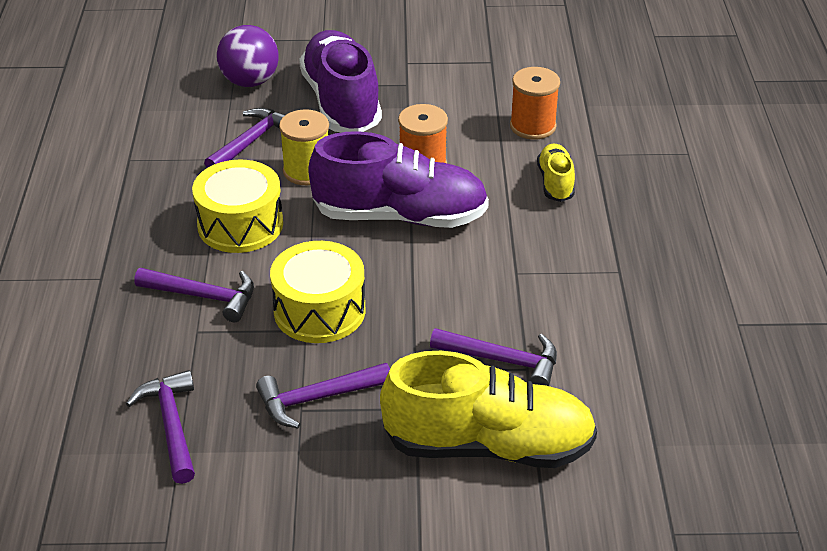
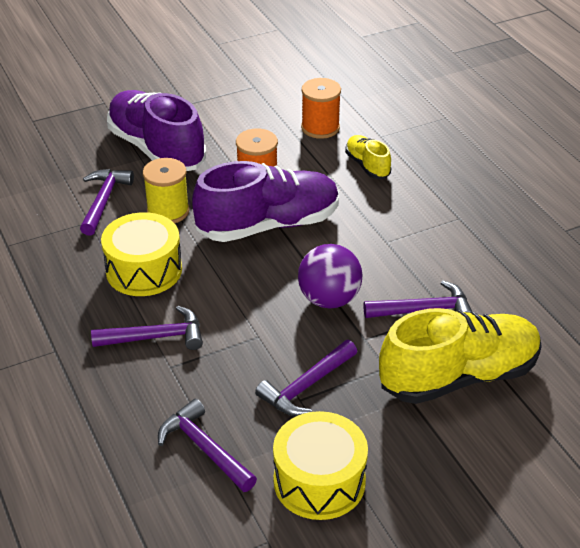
camera: 25 degrees left, 0 degrees up
(250, 82) = (67, 152): purple ball -> purple ball (329, 299)
(319, 310) = (258, 318): yellow drum -> yellow drum (319, 481)

